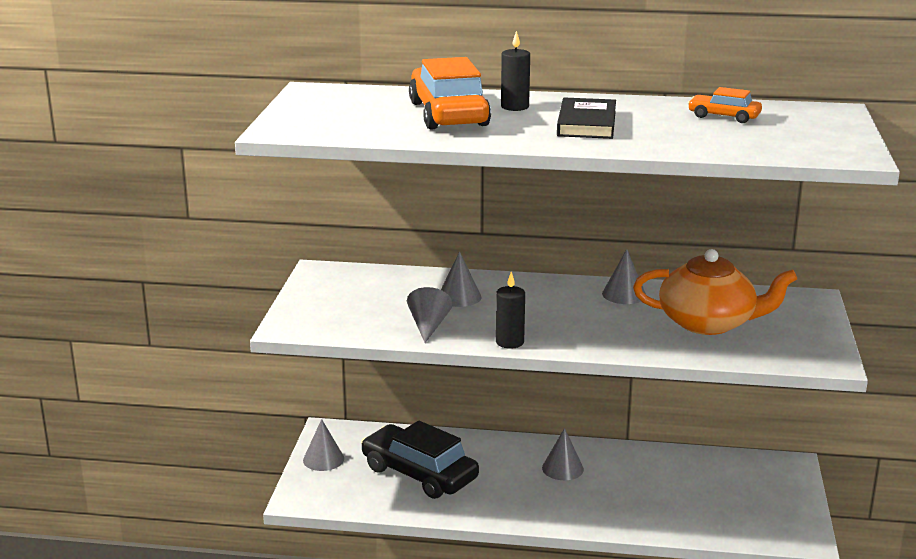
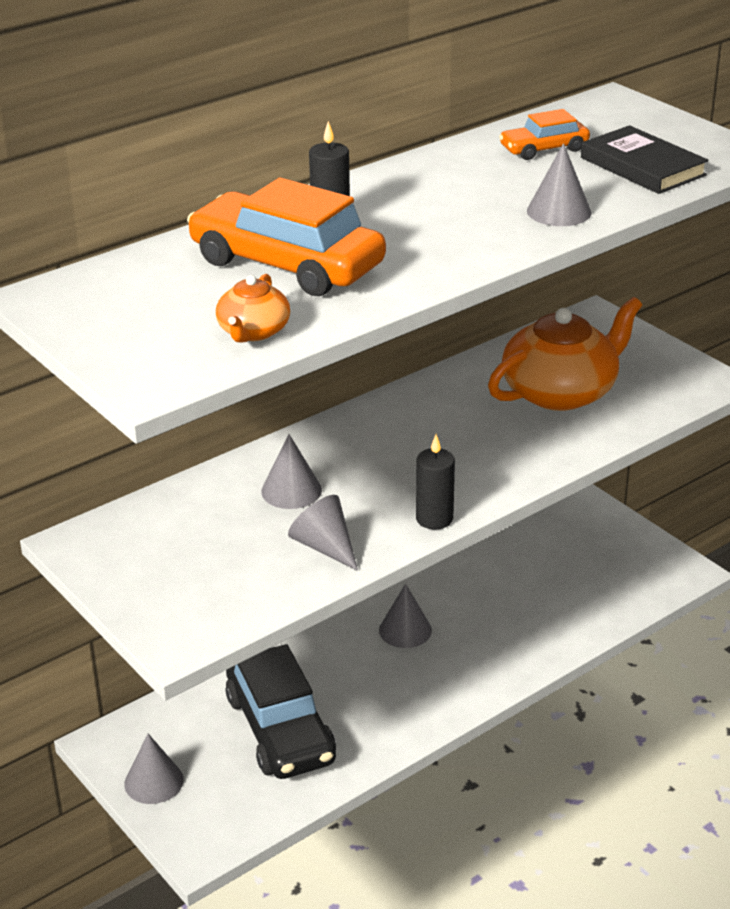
camera: 45 degrees left, 10 degrees up
(366, 131) = (253, 331): none -> orange teapot
(419, 473) = (280, 729): black car -> black car turned 105 degrees counterclockwise
(586, 124) = (449, 214): black book -> black book (642, 166)
(624, 294) = (439, 398): grey cone -> grey cone (559, 211)

